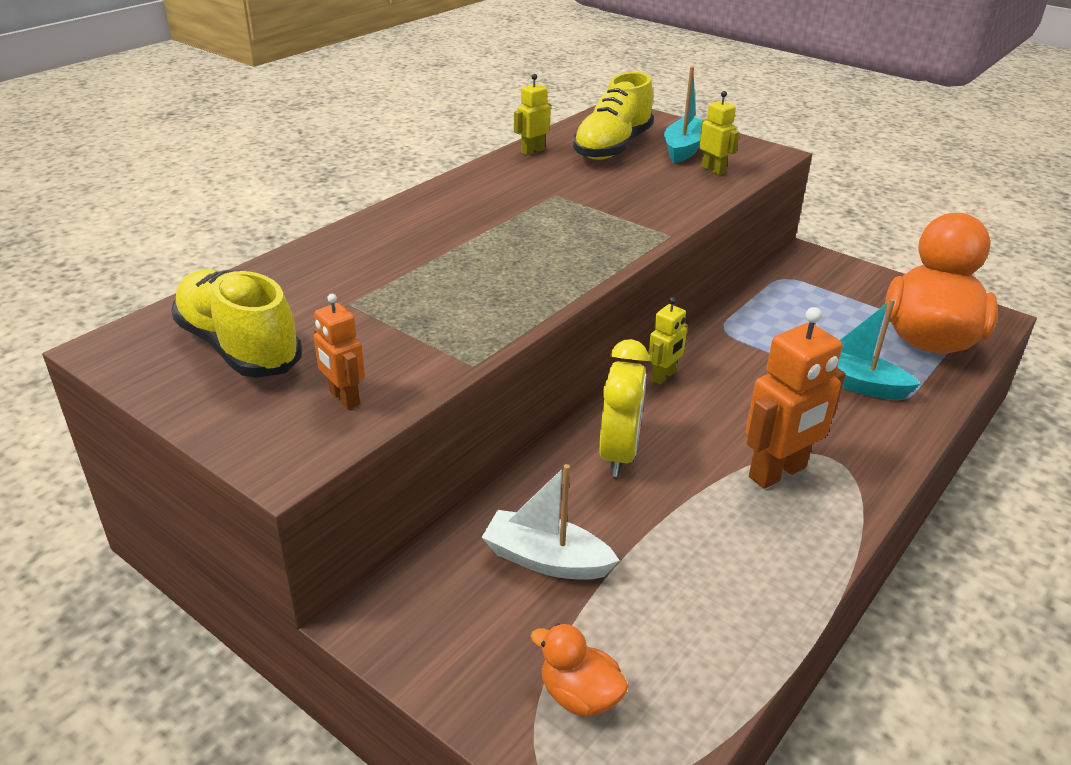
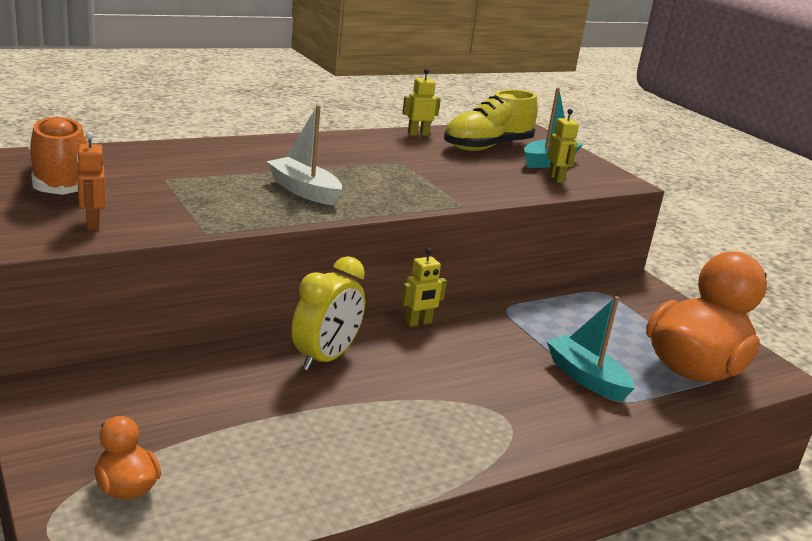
camera: 20 degrees right, 10 degrees down
(239, 347) = (61, 180): yellow shoe -> orange shoe
(546, 559) = (195, 401): white boat -> white boat (304, 191)
(778, 473) = (446, 412): orange robot -> none

